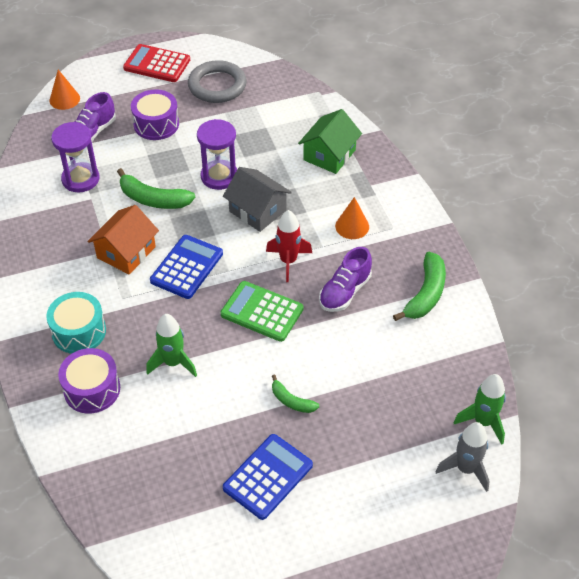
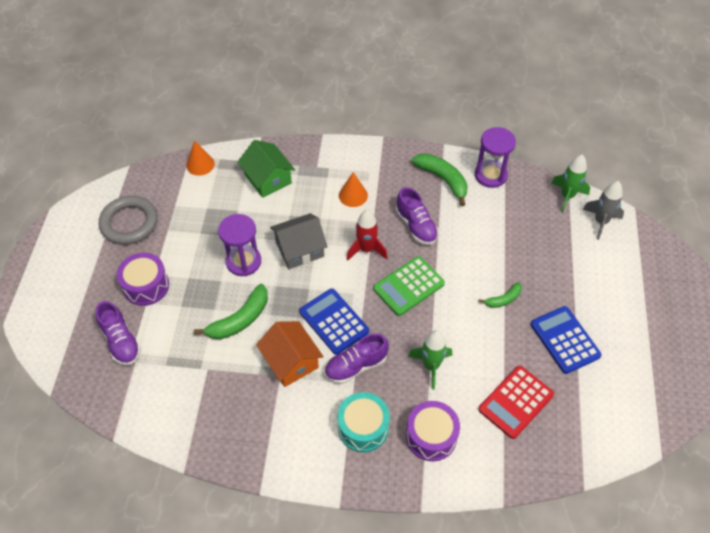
camera: 65 degrees left, 5 degrees up
(64, 99) = (55, 350): orange cone -> orange cone (200, 164)
(80, 179) = (177, 370): purple hourglass -> purple hourglass (490, 175)
(144, 302) = (356, 366): none -> purple shoe
(157, 64) = (64, 258): red calculator -> red calculator (516, 402)

